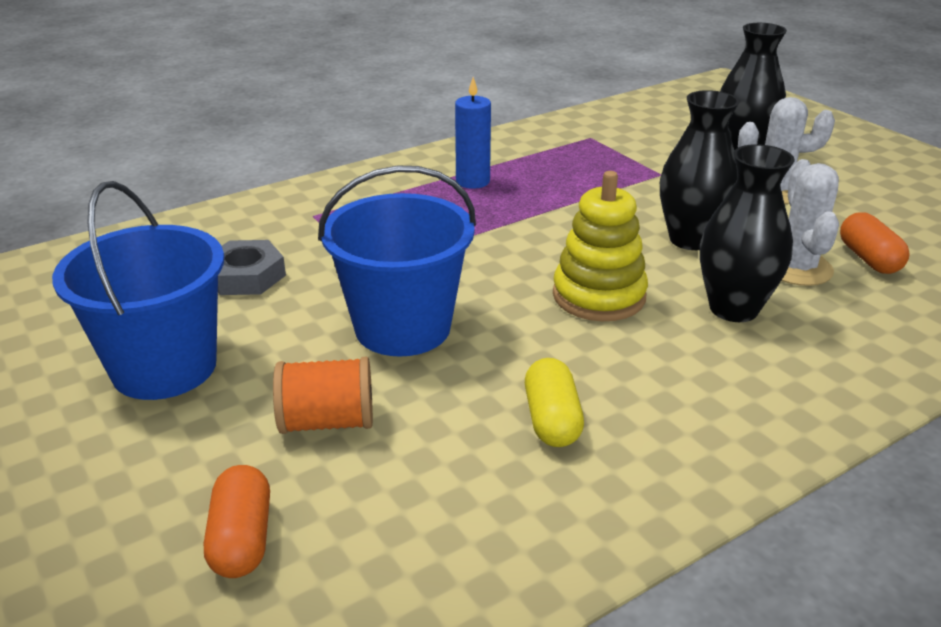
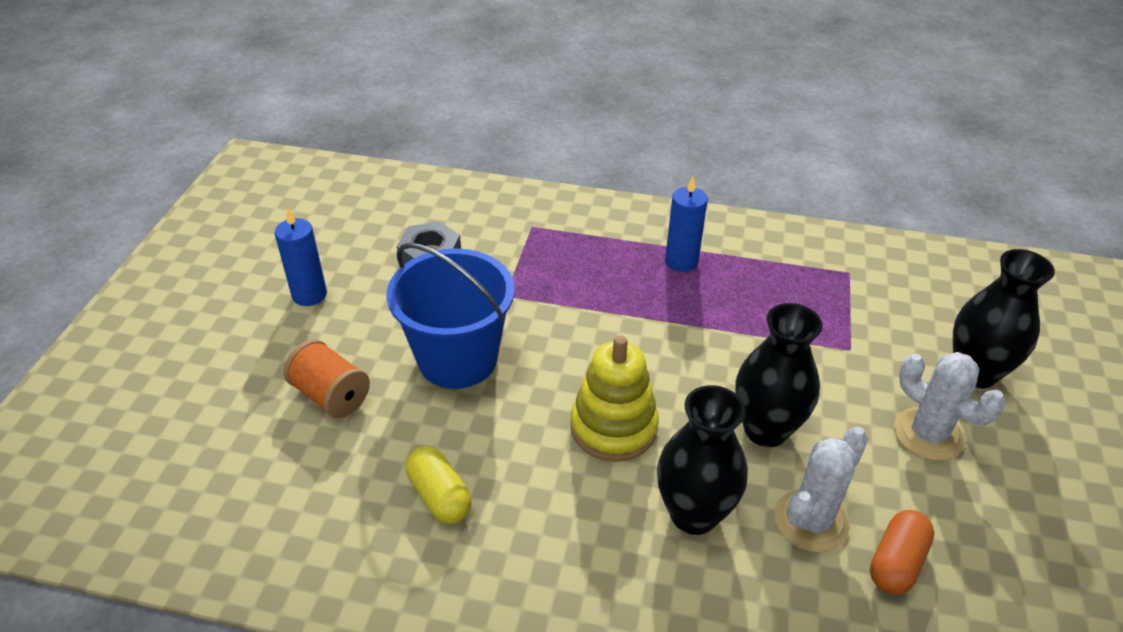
camera: 45 degrees right, 10 degrees up
(164, 367) = (309, 295): blue bucket -> blue candle
(242, 539) = (206, 436): orange capsule -> none
(552, 420) = (439, 496): yellow capsule -> yellow capsule turned 75 degrees counterclockwise

